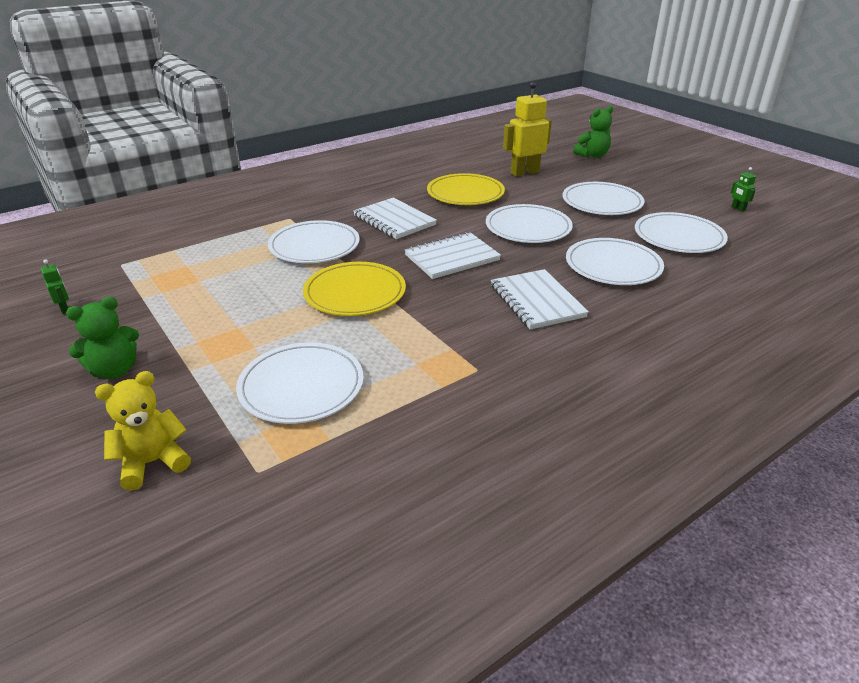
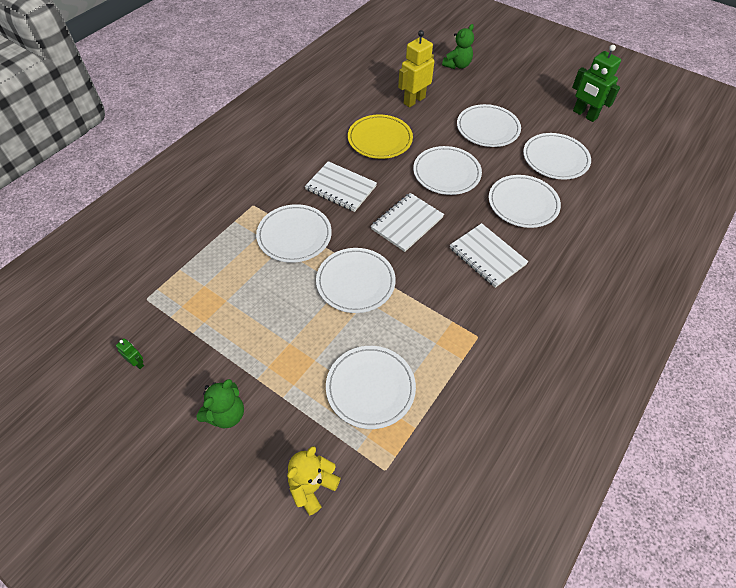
camera: 20 degrees left, 20 degrees up
(355, 293) = (355, 282): yellow plate -> white plate
(738, 209) = (584, 115): green robot -> green robot, size x2.26

